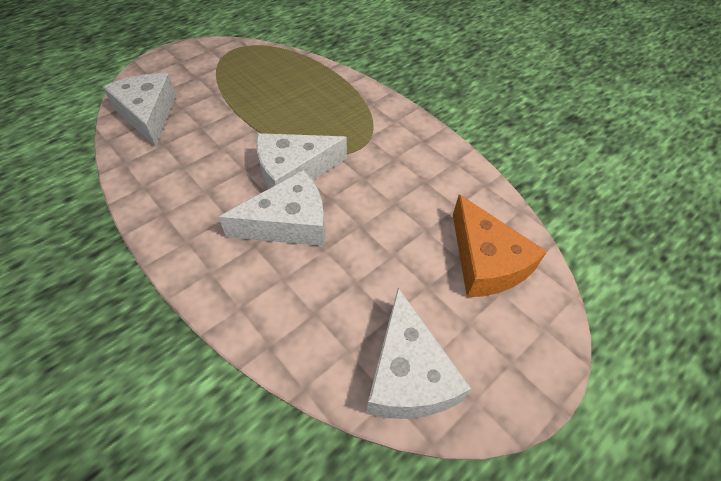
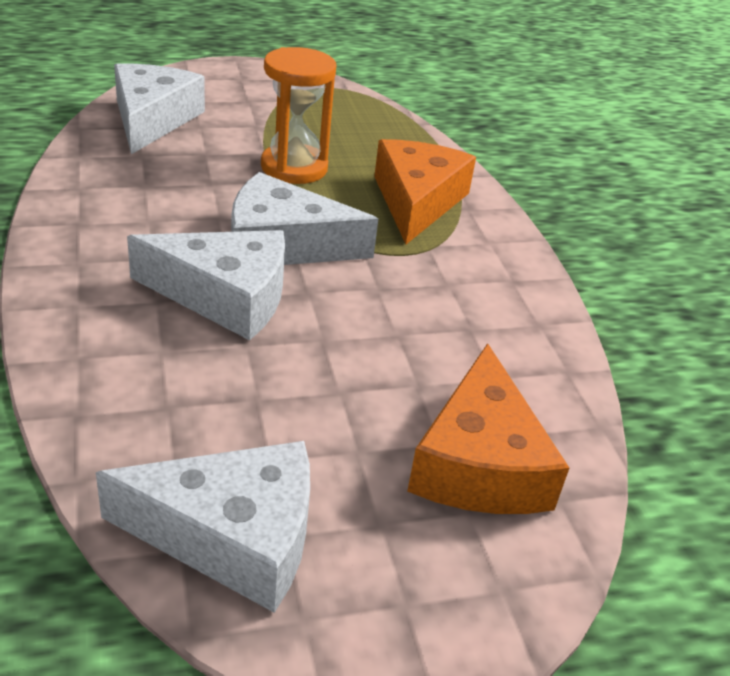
camera: 25 degrees right, 15 degrees down
(259, 115) = (294, 168): none -> orange hourglass
(341, 109) = (417, 201): none -> orange cheese
(408, 374) = (232, 536): white cheese -> white cheese turned 105 degrees counterclockwise

